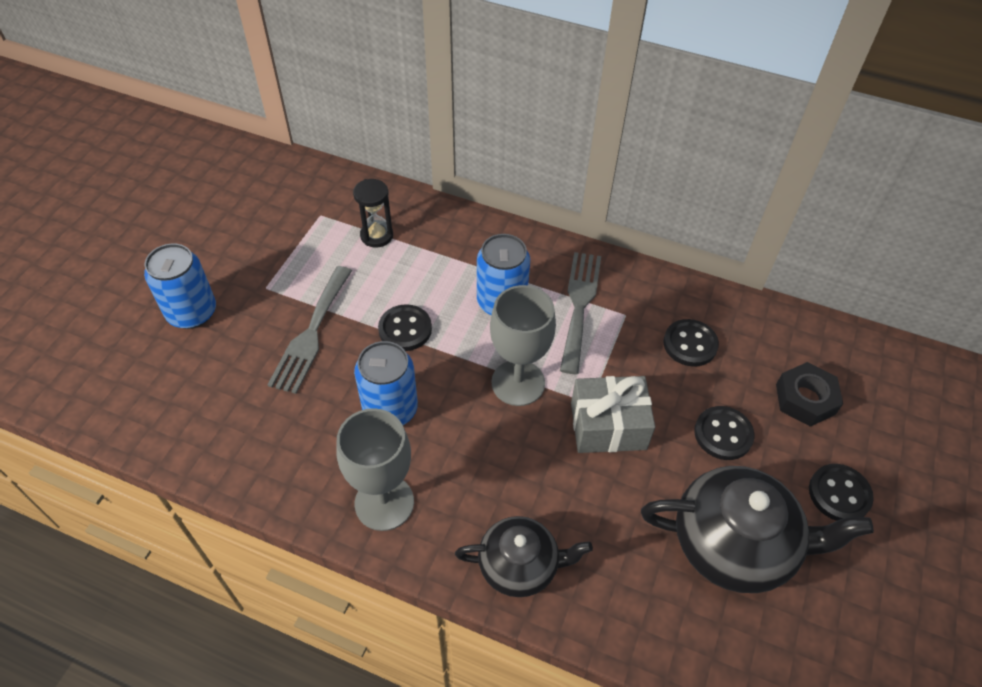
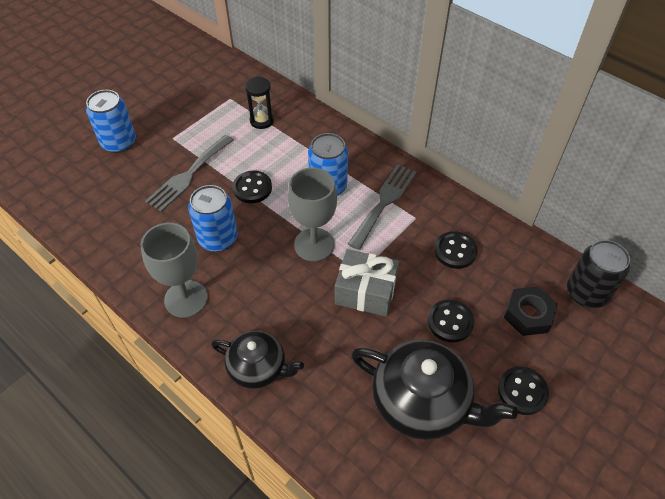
camera: 20 degrees right, 0 degrees up
(855, 354) = (586, 293): none -> black can

